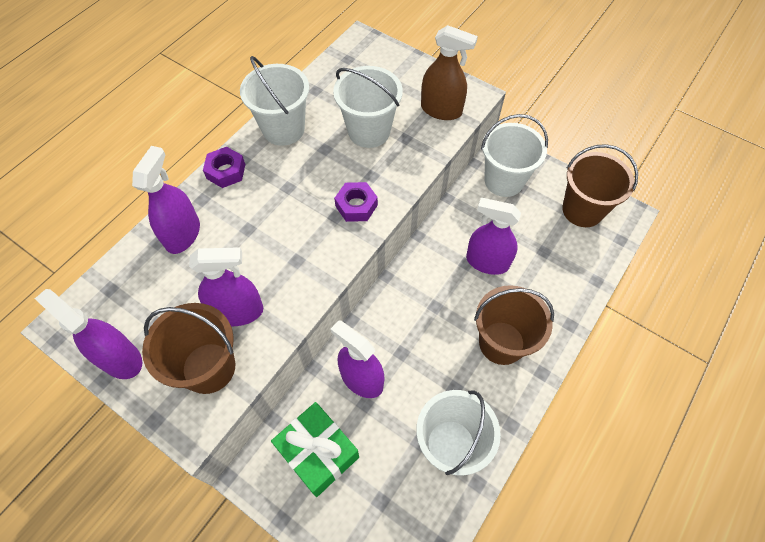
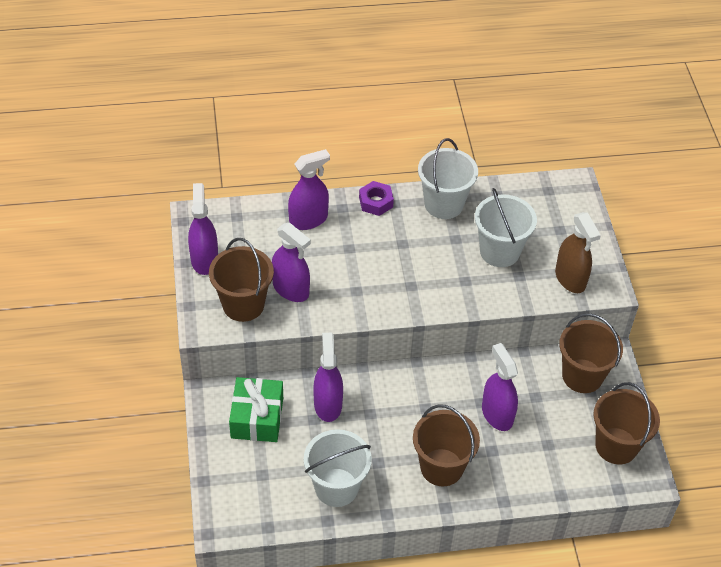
camera: 45 degrees right, 10 degrees down
(356, 206) = (431, 290): purple nut -> none
(504, 180) = (582, 376): white bucket -> brown bucket

